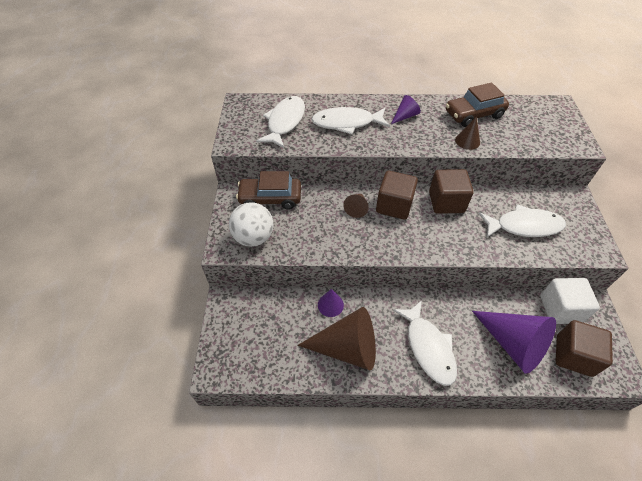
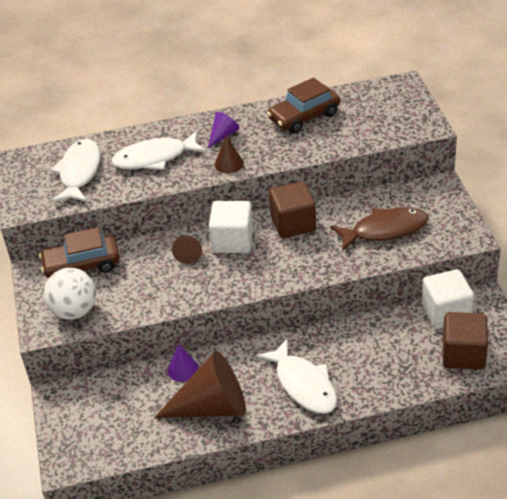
camera: 10 degrees left, 10 degrees down
(394, 206) = (232, 241): brown cube -> white cube
(467, 141) = (300, 149): brown cone -> brown cone (229, 163)
(513, 344) = (397, 359): purple cone -> none
(524, 226) = (385, 230): white fish -> brown fish

